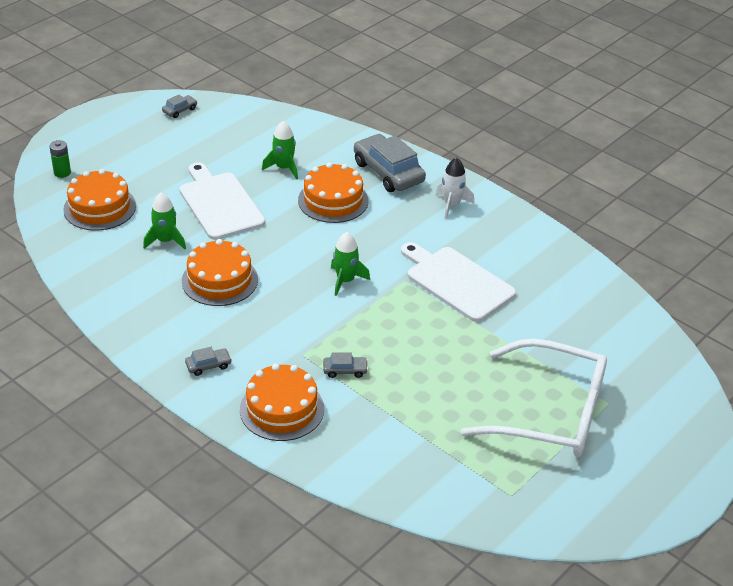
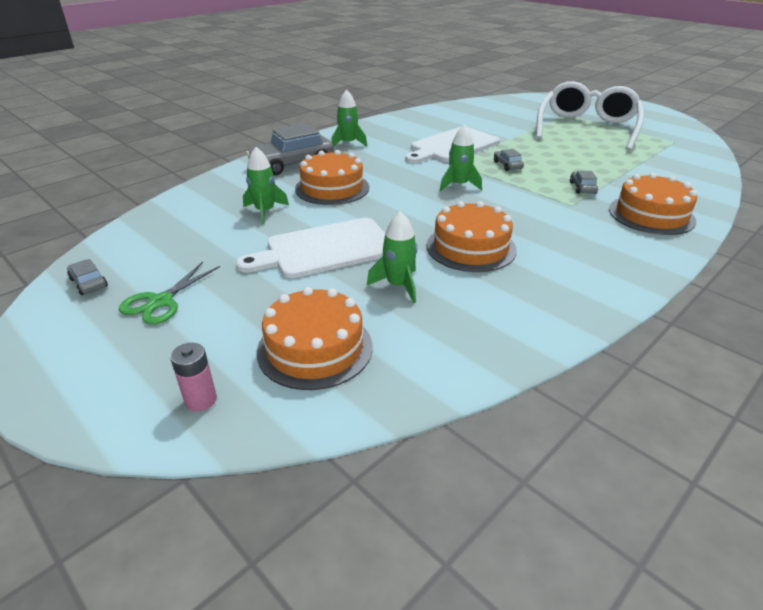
camera: 85 degrees left, 5 degrees down
(62, 173) = (201, 400): green battery -> pink battery
(155, 142) = (161, 302): none -> green scissors
(208, 365) = (615, 252): grey car -> grey car (507, 165)
(452, 205) = (348, 143): white rocket -> green rocket

